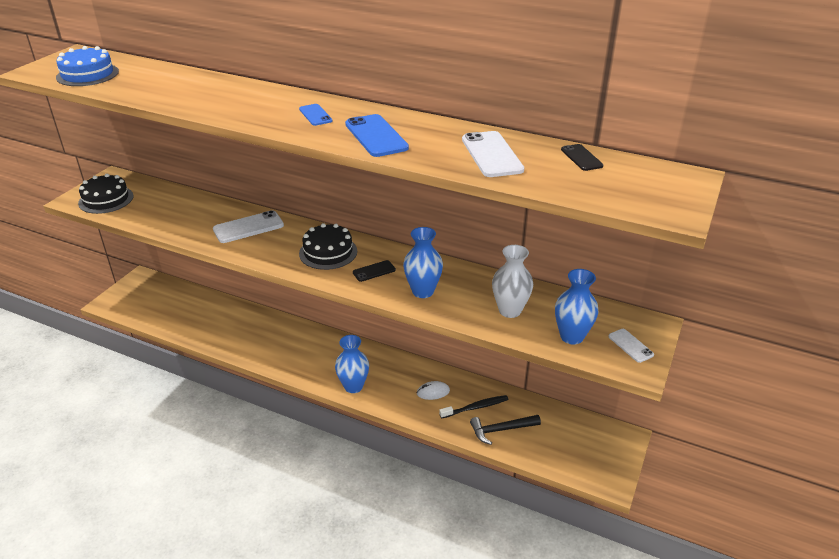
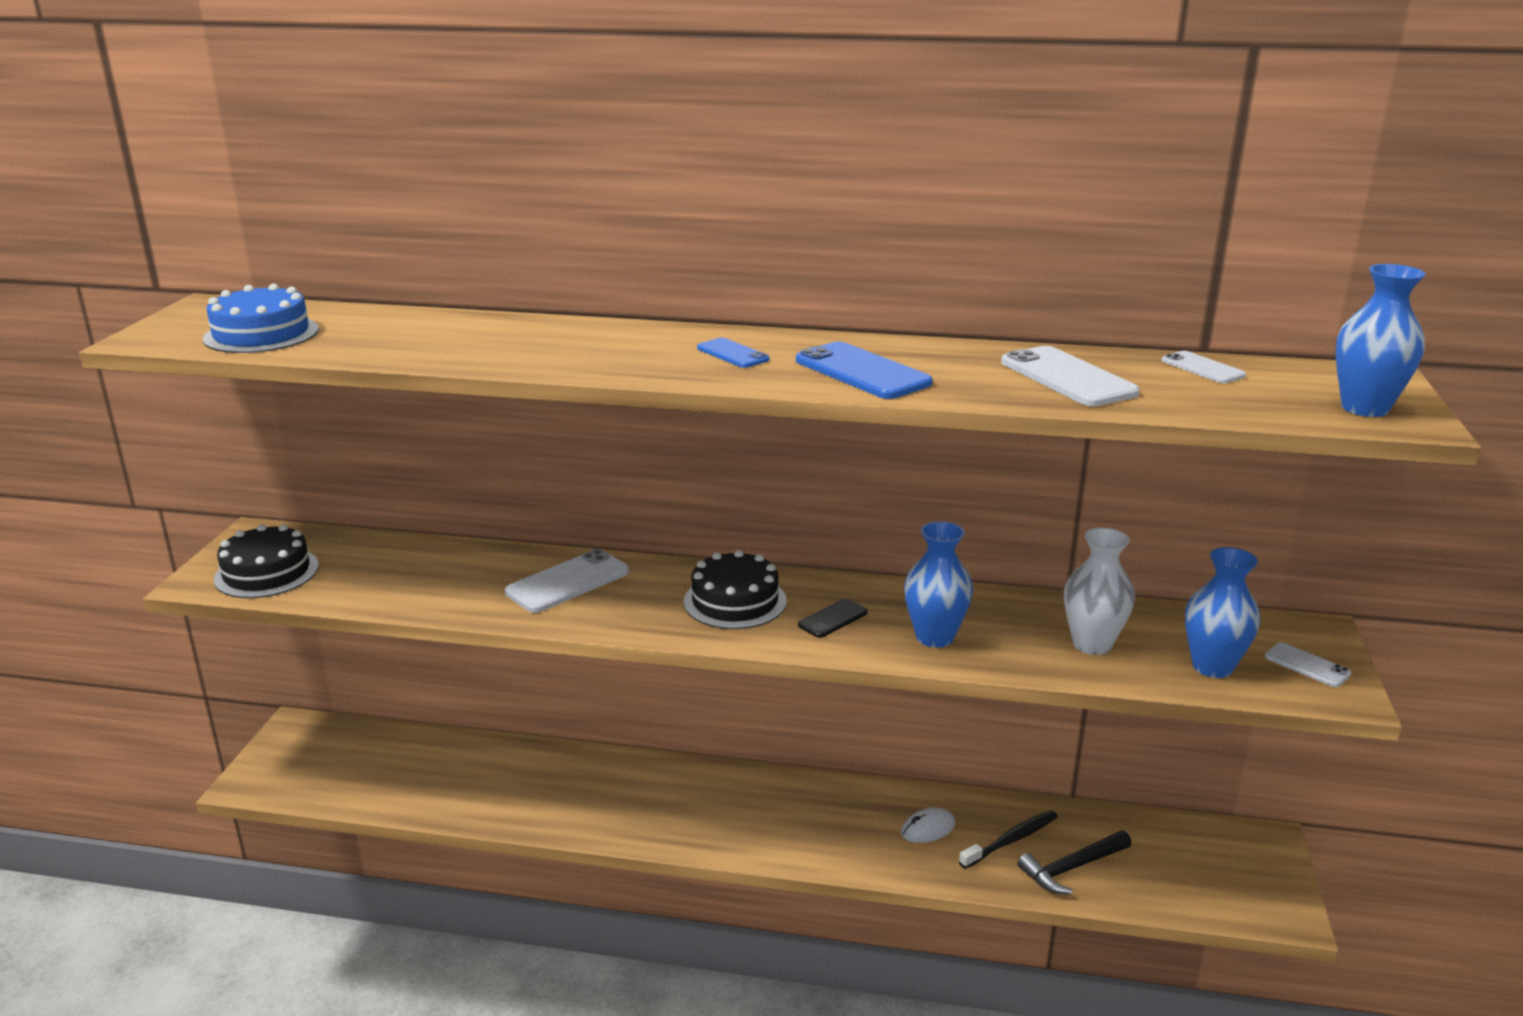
camera: 15 degrees left, 10 degrees down
(353, 386) = (787, 845): blue vase -> blue vase (1364, 408)
(581, 158) = (1202, 368): black phone -> white phone

